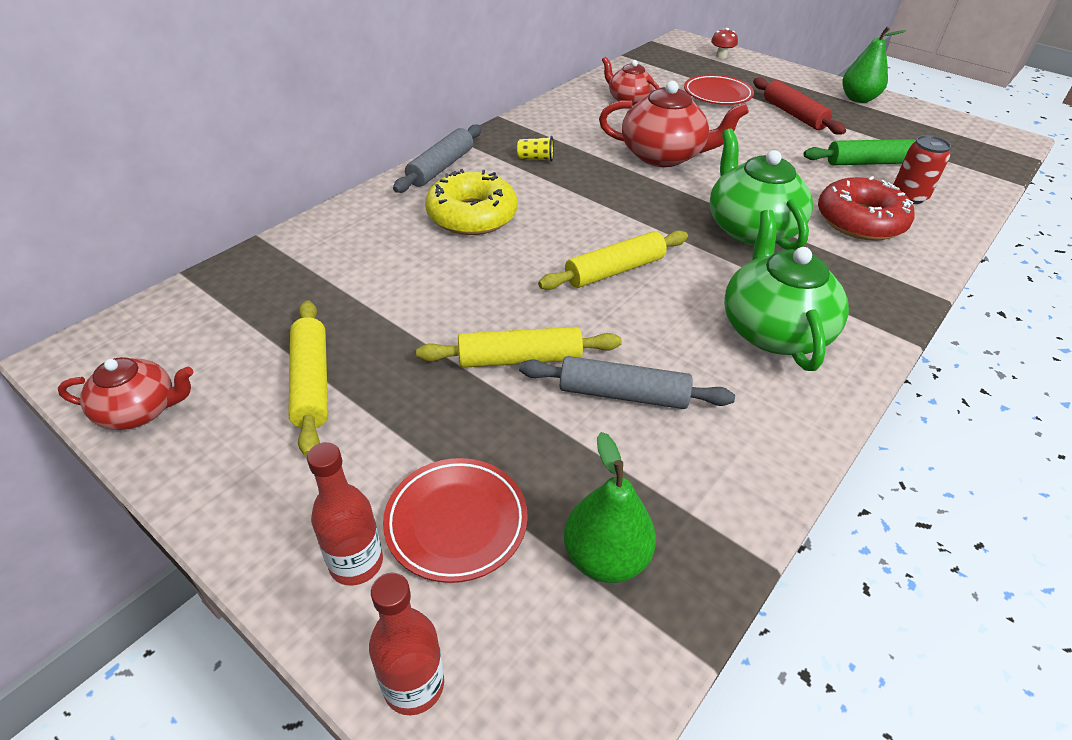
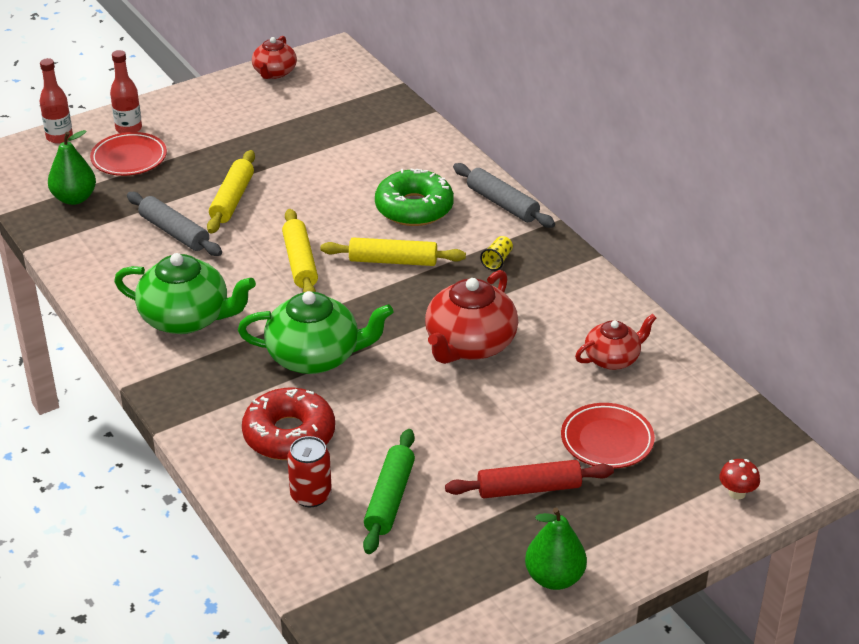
camera: 110 degrees right, 5 degrees down
(311, 382) = (261, 124): yellow rolling pin -> yellow rolling pin (393, 261)
(472, 215) = (414, 208): yellow donut -> green donut
(623, 394) = (174, 232): grey rolling pin -> grey rolling pin turned 75 degrees counterclockwise

